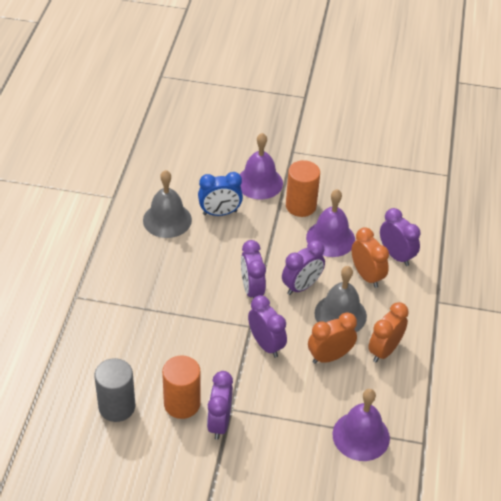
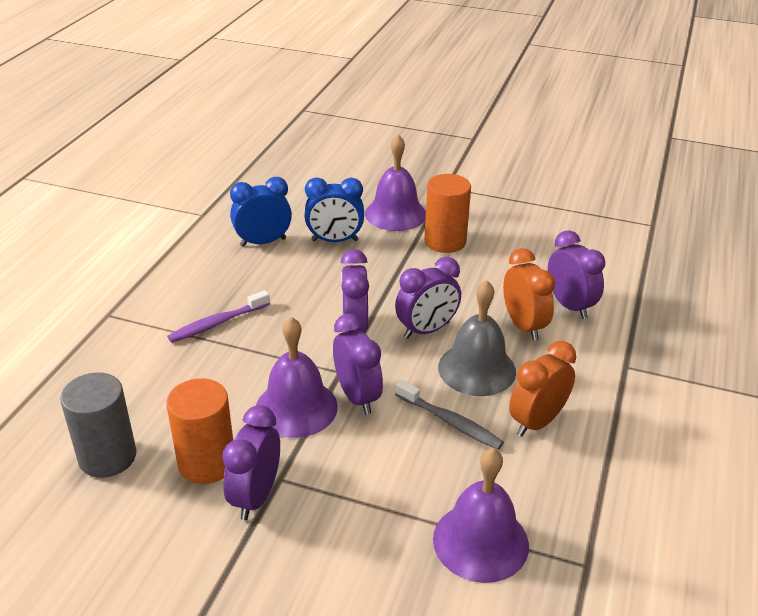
camera: 10 degrees right, 10 degrees down
(155, 296) = (217, 323): none -> purple toothbrush
(167, 220) = (263, 242): grey bell -> blue clock
(329, 357) = (450, 422): orange clock -> grey toothbrush
(330, 238) = (479, 279): purple bell -> purple bell (296, 407)

